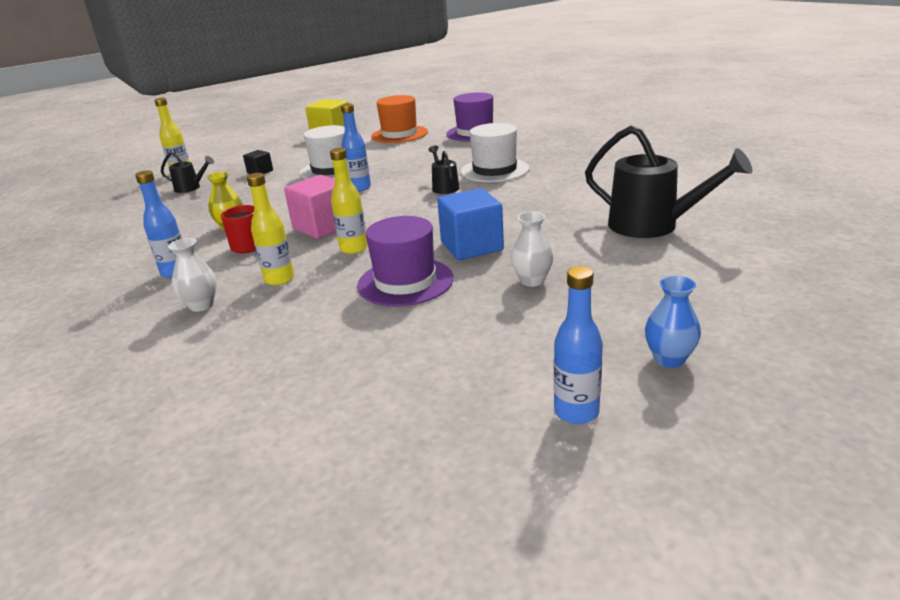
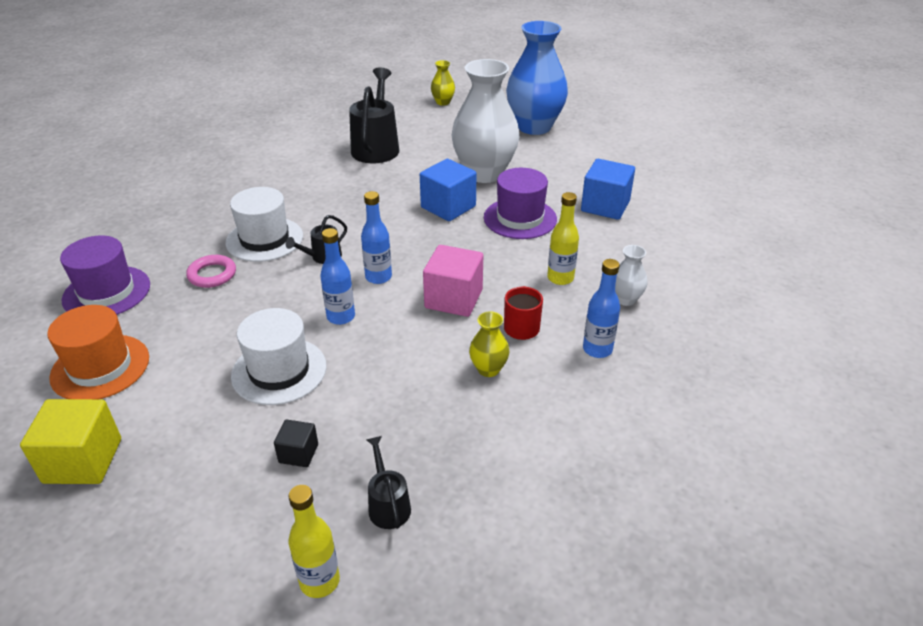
camera: 120 degrees left, 10 degrees up
(354, 248) = (486, 261): yellow bottle -> none
(365, 350) = (605, 206): none -> blue cube
(462, 155) = (212, 274): none -> pink ring
(532, 281) = (484, 173): white vase -> white vase, size x2.32
(576, 412) = (593, 141): blue bottle -> blue bottle (378, 277)
(669, 359) = (534, 127): blue vase -> blue vase, size x2.32
(808, 291) = (443, 102): none -> yellow vase

